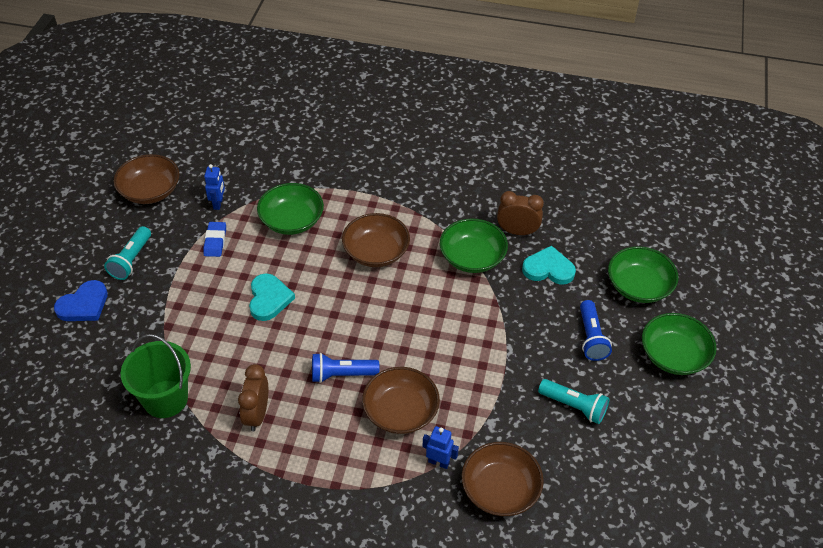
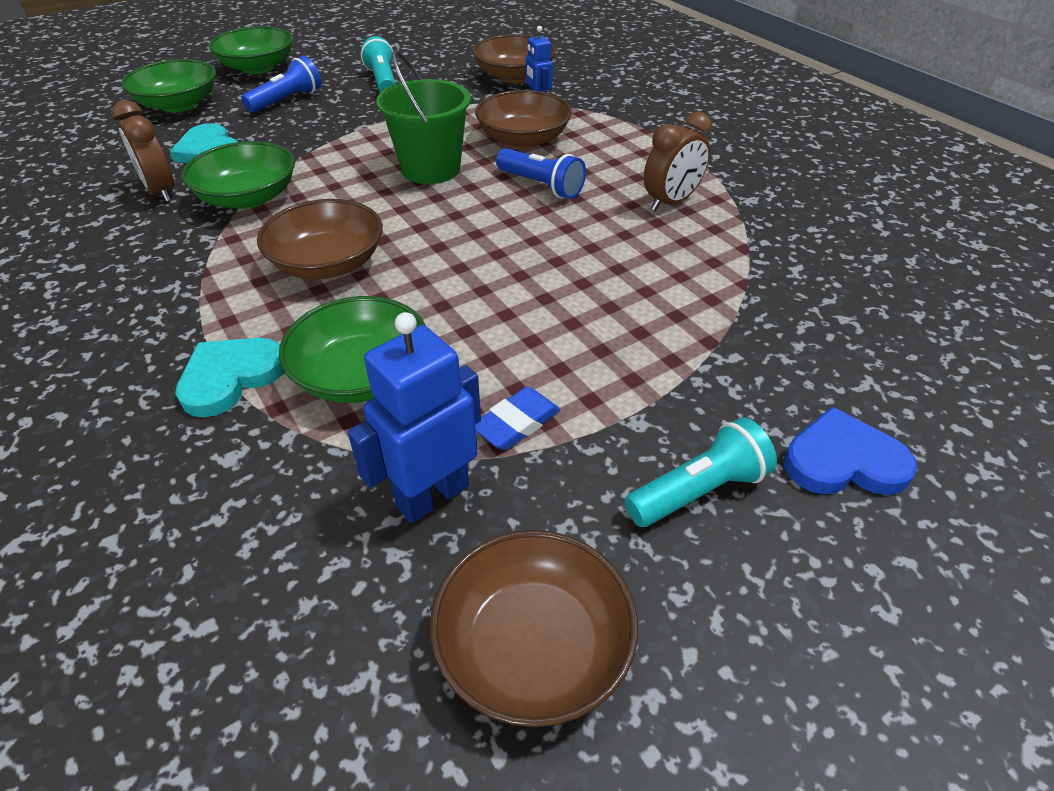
camera: 135 degrees left, 5 degrees down
(165, 399) = (774, 266): green bucket -> green bucket (431, 169)
(218, 203) = (432, 495): blue robot -> blue robot, size x1.68
(269, 299) = (531, 293): turquoise heart -> turquoise heart (231, 377)

